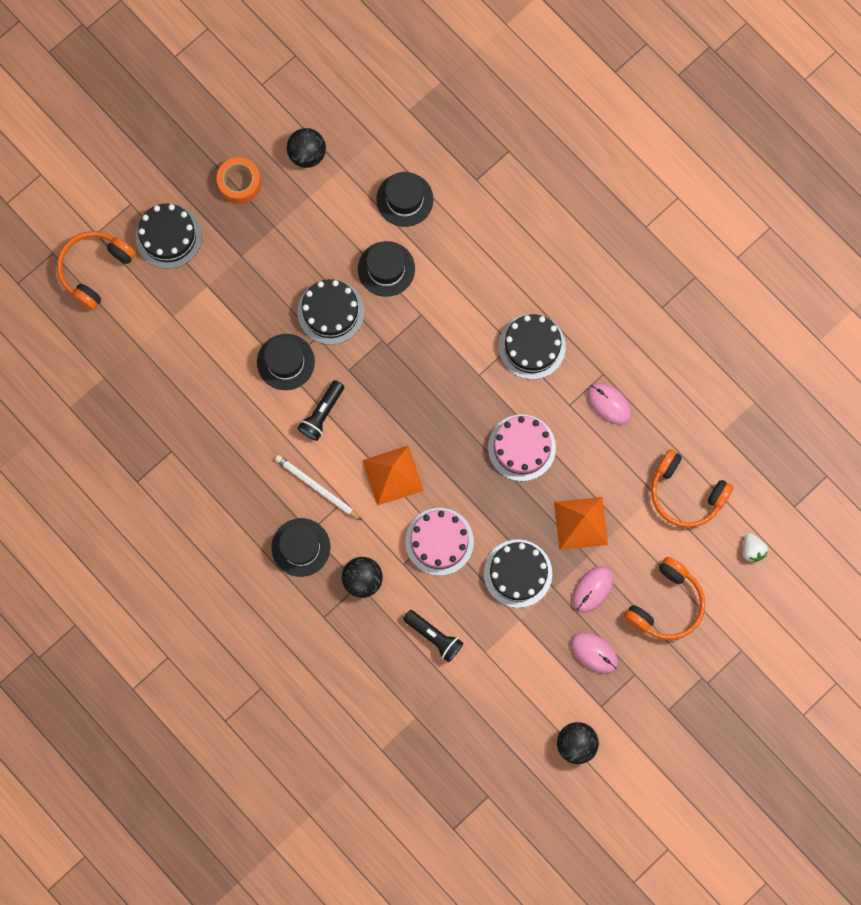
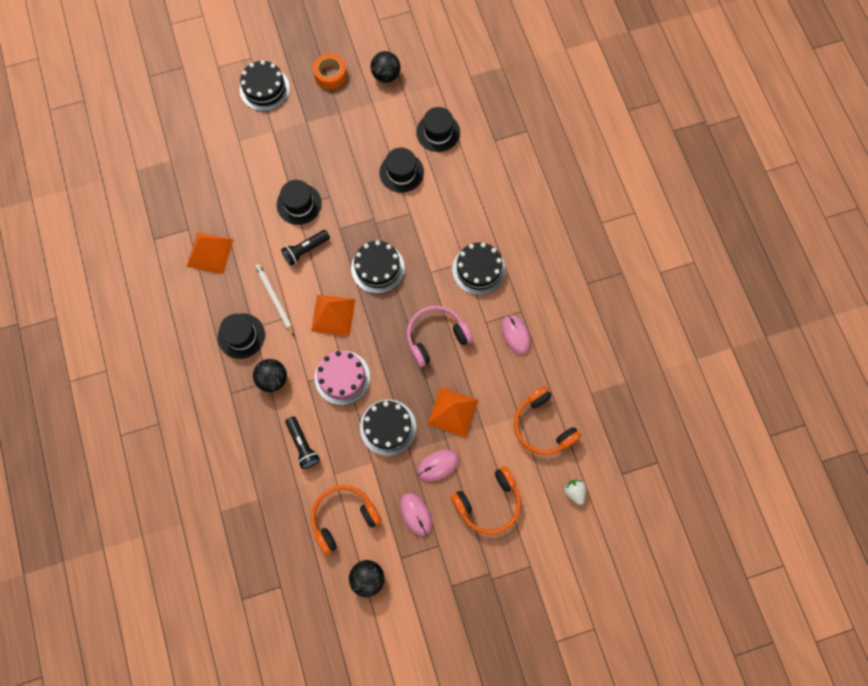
camera: 25 degrees right, 5 degrees down
(95, 270) = (204, 89): orange headphones -> orange headphones (343, 517)
(212, 467) = (210, 252): none -> orange pyramid
(330, 312) = (348, 184): black cake -> black cake (377, 268)
(521, 447) = (436, 337): pink cake -> pink headphones
(752, 550) = (574, 492): white strawberry -> white strawberry turned 150 degrees clockwise

